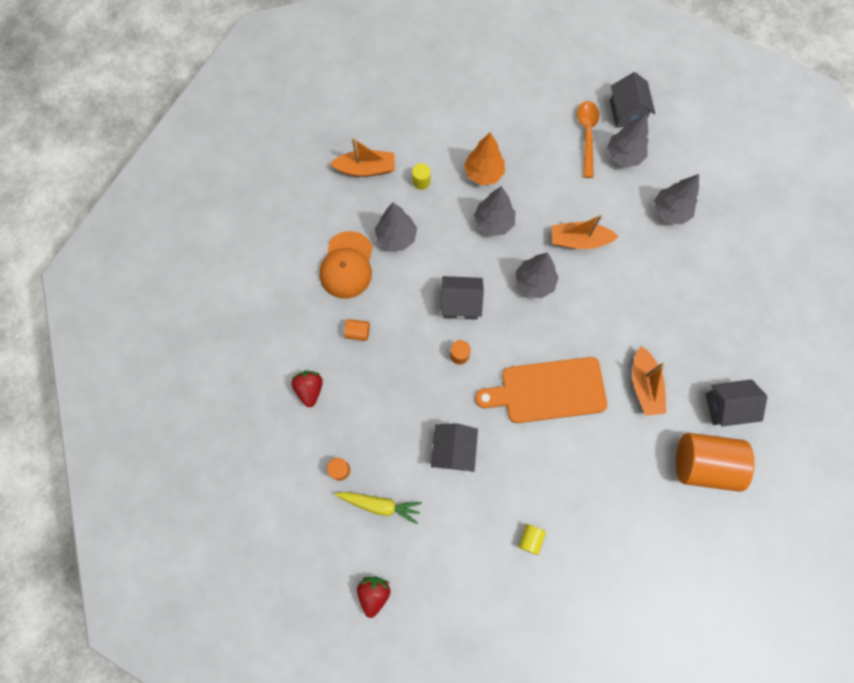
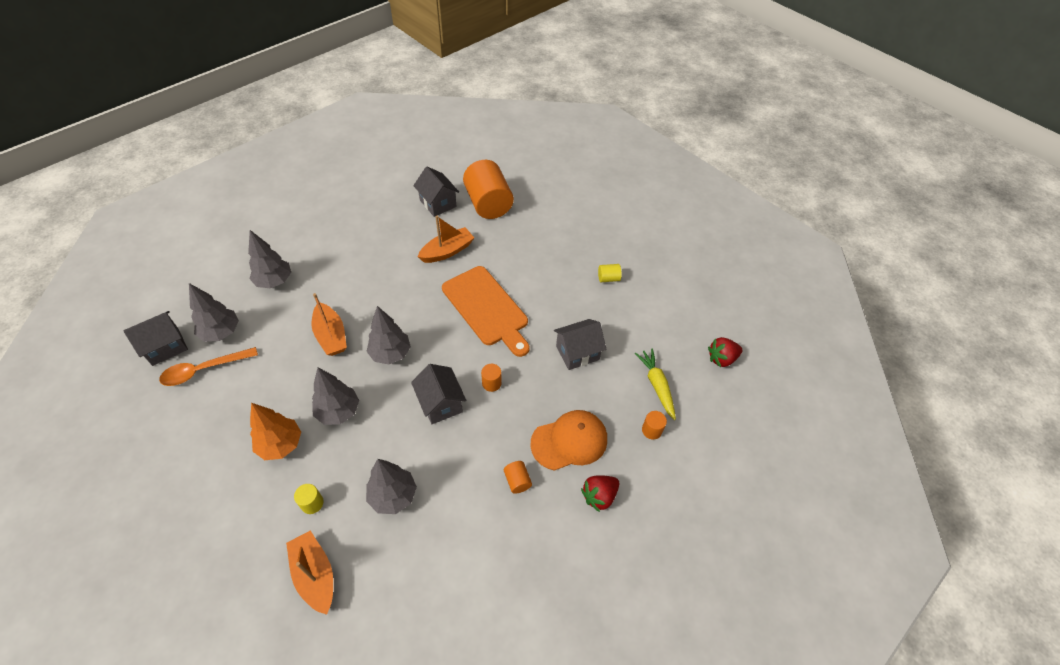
camera: 120 degrees left, 20 degrees down
(347, 265) = (449, 531): orange cap -> orange cap (569, 441)

